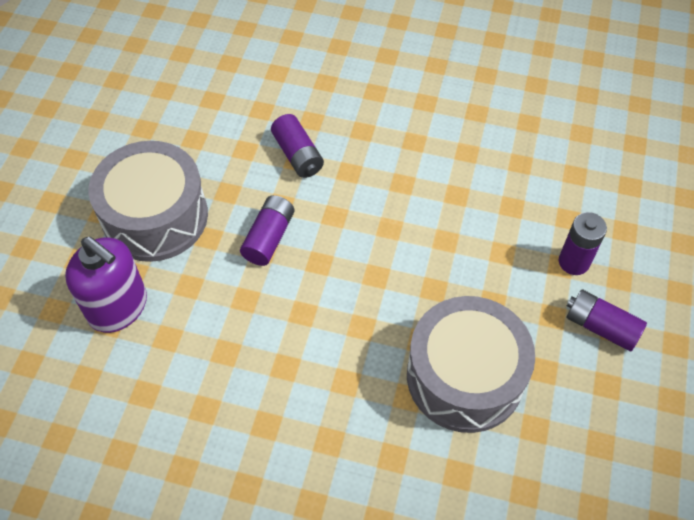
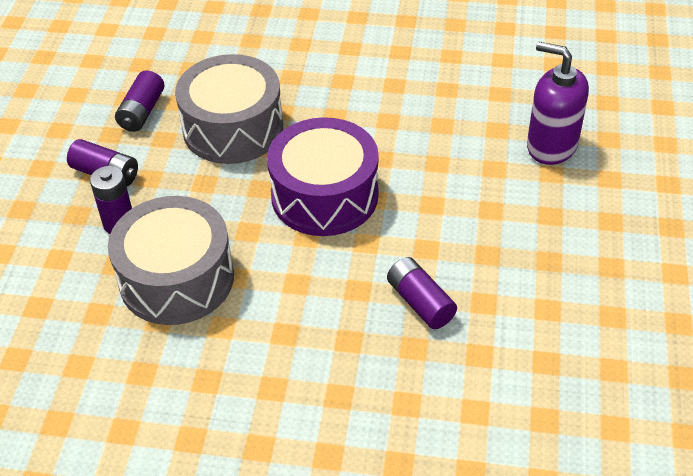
camera: 175 degrees right, 10 degrees down
(155, 216) = (553, 223): grey drum -> grey drum (176, 278)
(269, 238) = (429, 215): purple battery -> purple battery (142, 112)
(368, 272) = (324, 195): none -> purple drum

